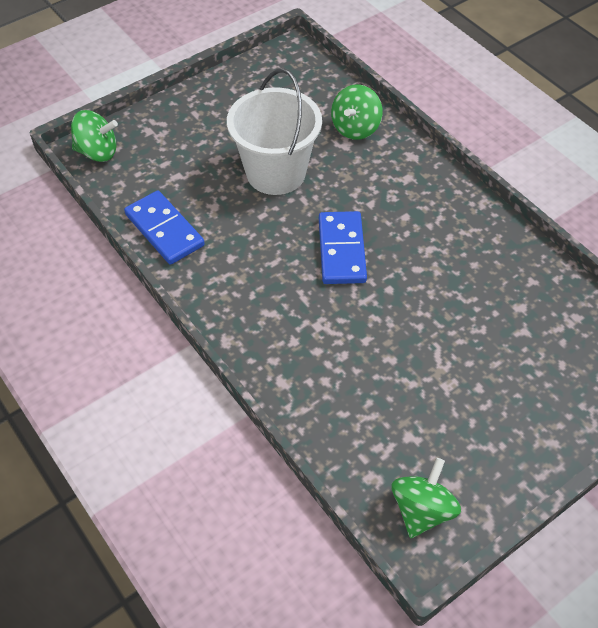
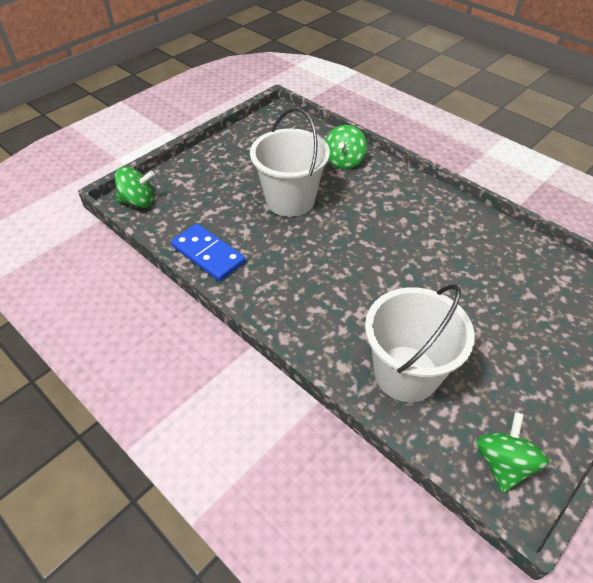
camera: 10 degrees left, 5 degrees down
(342, 250) = (361, 251): blue domino -> none
(349, 400) = (406, 373): none -> white bucket

